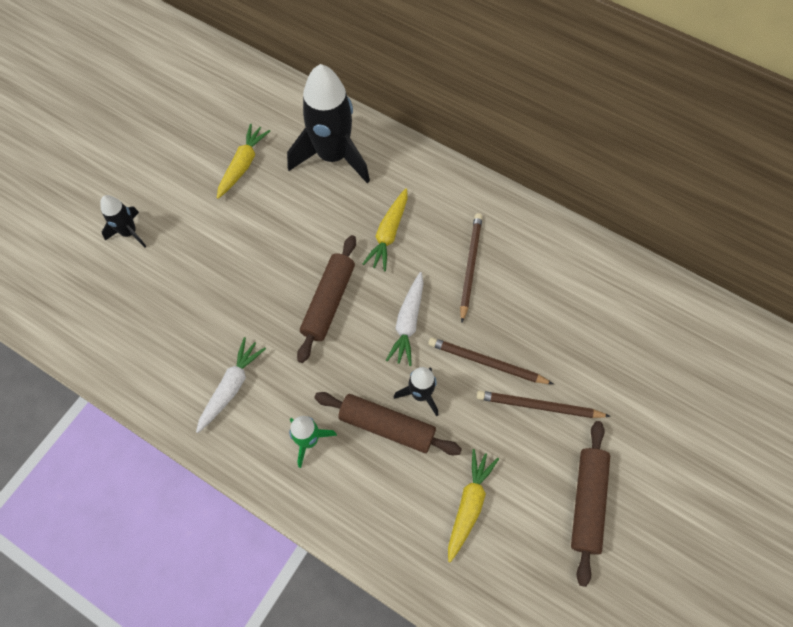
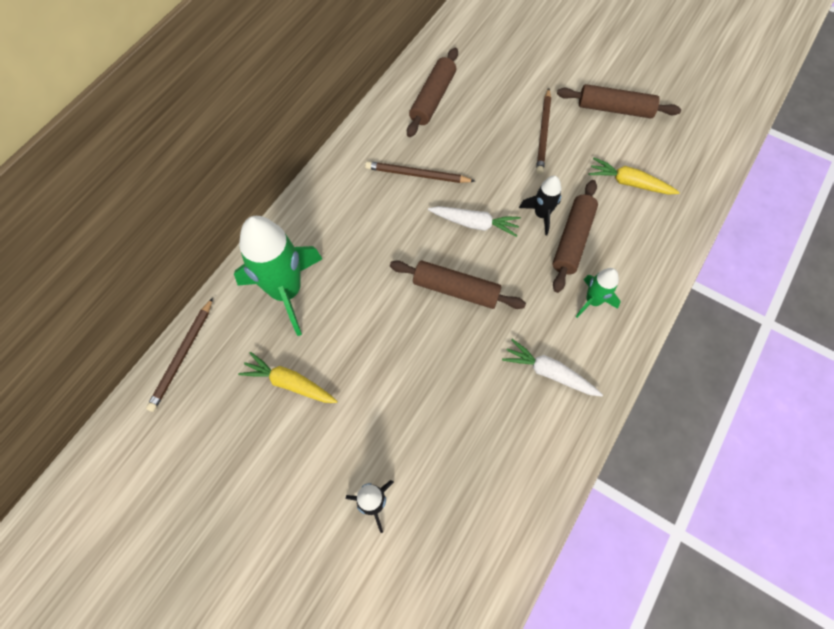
camera: 90 degrees left, 0 degrees up
(333, 156) = (286, 291): black rocket -> green rocket
(388, 233) = (382, 239): yellow carrot -> none
(486, 363) = (509, 166): brown pencil -> brown pencil (182, 356)
(580, 282) = (432, 98): none -> brown rolling pin

